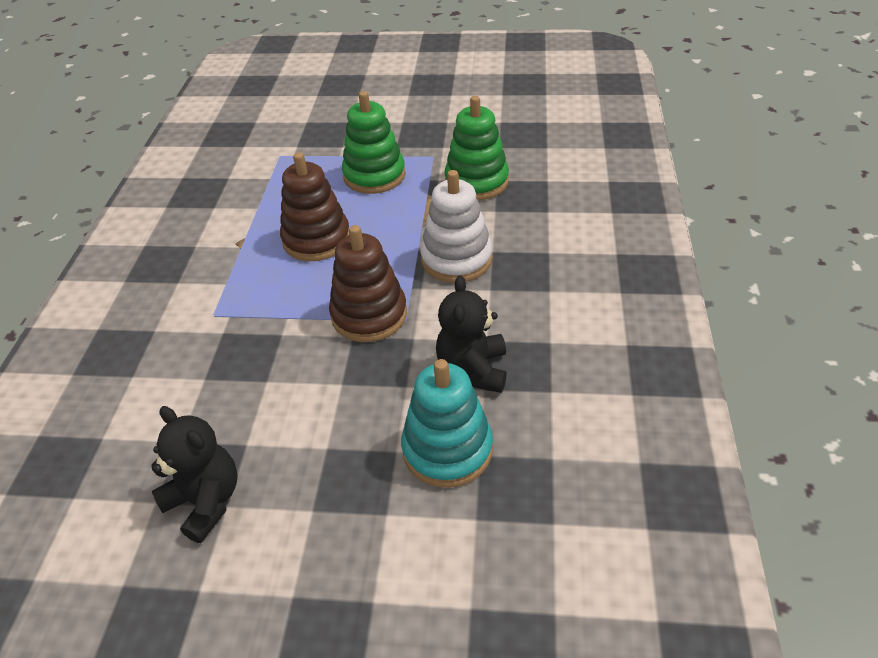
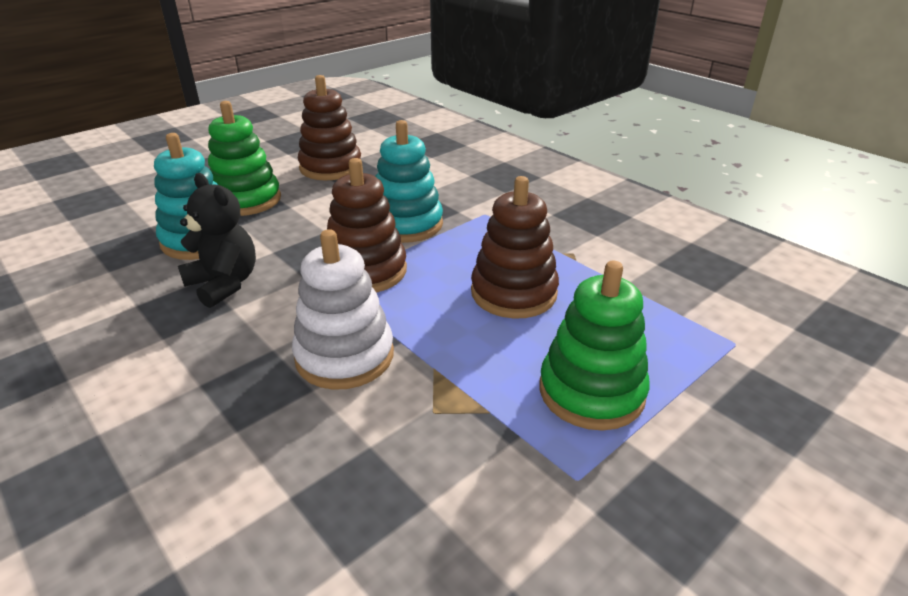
camera: 130 degrees right, 10 degrees down
(205, 501) = (331, 167): black teddy bear -> brown stacking toy
(278, 345) = (406, 224): none -> turquoise stacking toy
(476, 182) = (452, 477): green stacking toy -> green stacking toy (246, 200)

